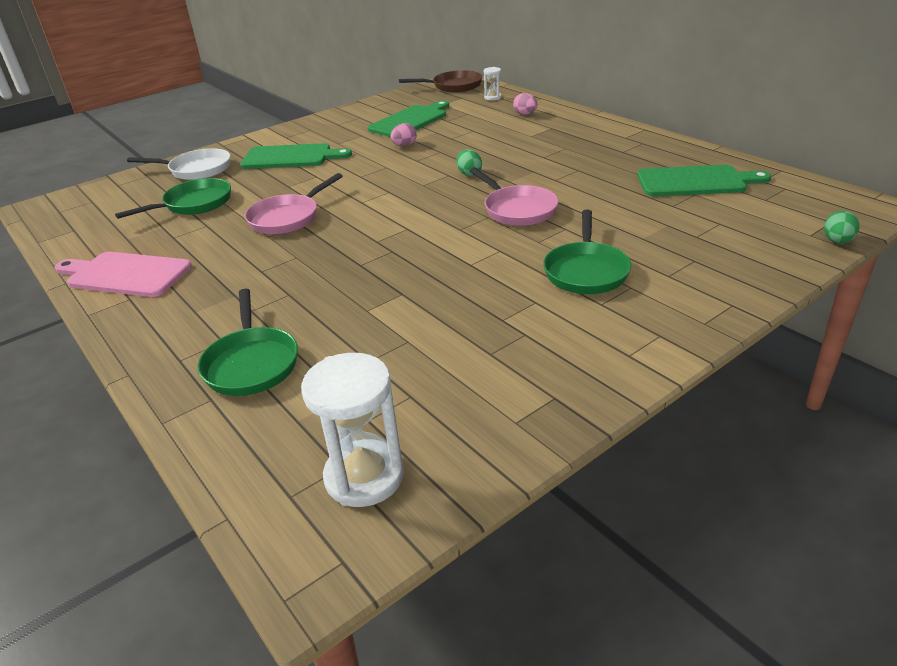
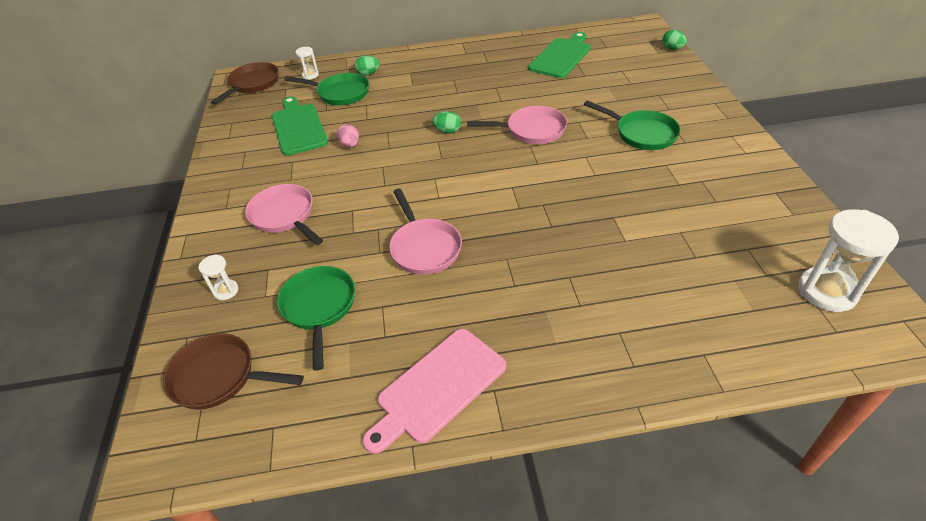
camera: 60 degrees left, 10 degrees up
(114, 198) = (219, 377): none -> brown pan
(196, 170) = (226, 291): white pan -> white hourglass
(251, 363) = (665, 320): green pan -> green pan (340, 93)
(291, 157) = (285, 216): green cutting board -> pink pan
(525, 114) = (368, 73): pink egg -> green egg

